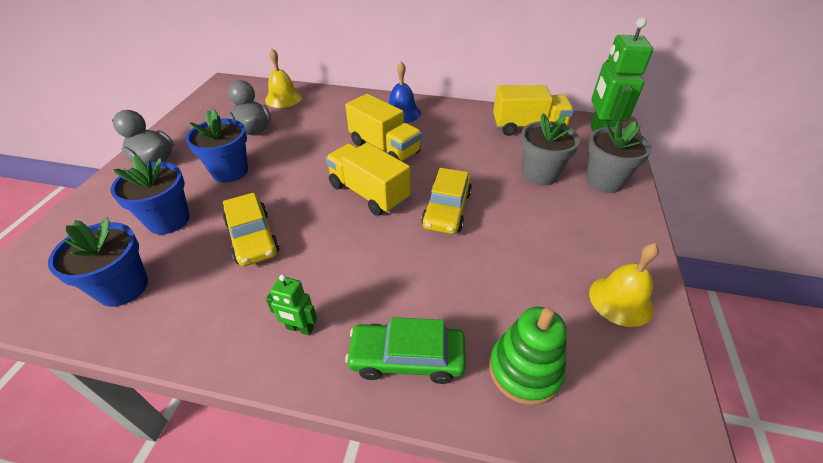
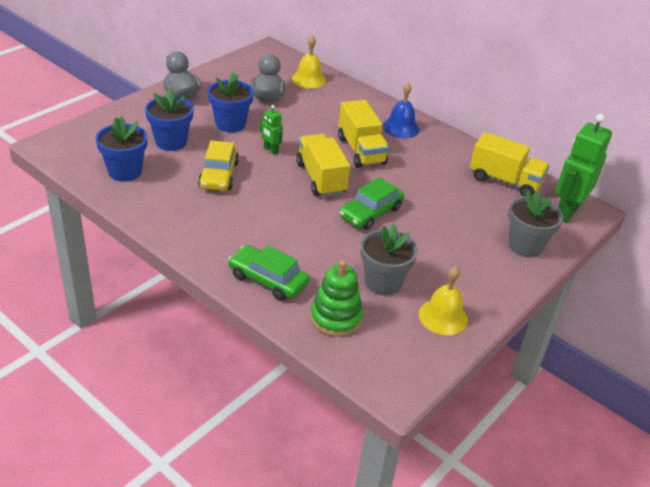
camera: 25 degrees right, 5 degrees down
(299, 328) = (215, 237): green robot -> green robot (271, 150)
(447, 209) = (370, 212): yellow car -> green car
(540, 174) = (473, 219): grey flower pot -> grey flower pot (383, 282)

